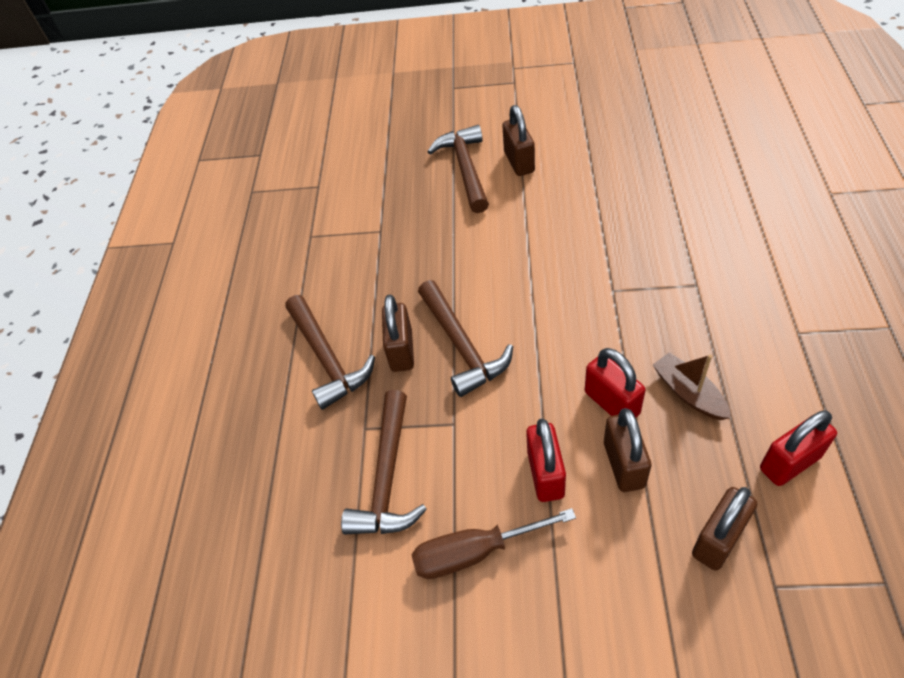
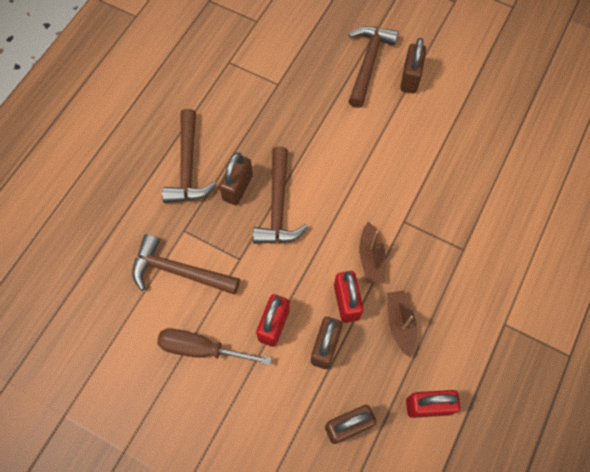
camera: 20 degrees right, 15 degrees up
(387, 477) = (179, 271): brown hammer -> brown hammer turned 75 degrees clockwise
(605, 344) = (371, 258): none -> brown boat

